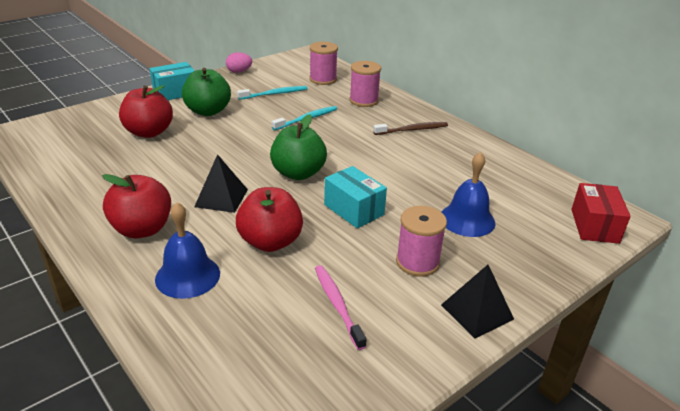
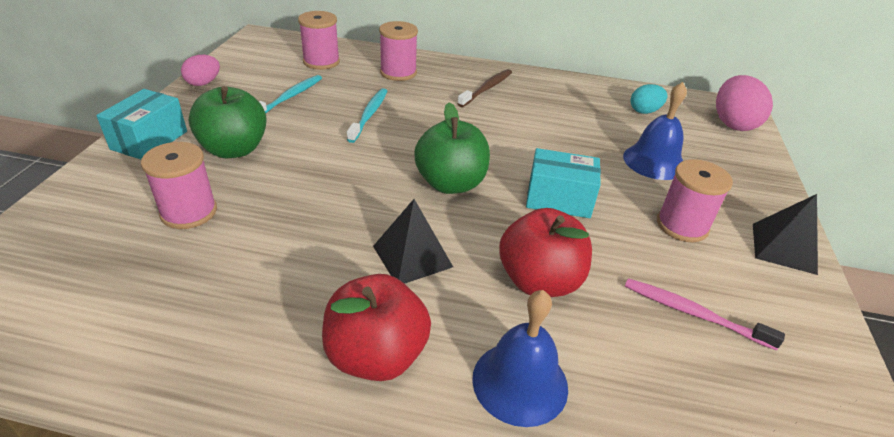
camera: 40 degrees left, 5 degrees up
(149, 132) = (189, 212): red apple -> pink spool
(521, 187) = (644, 111): none -> turquoise egg
(594, 226) = (733, 124): red box -> pink egg

